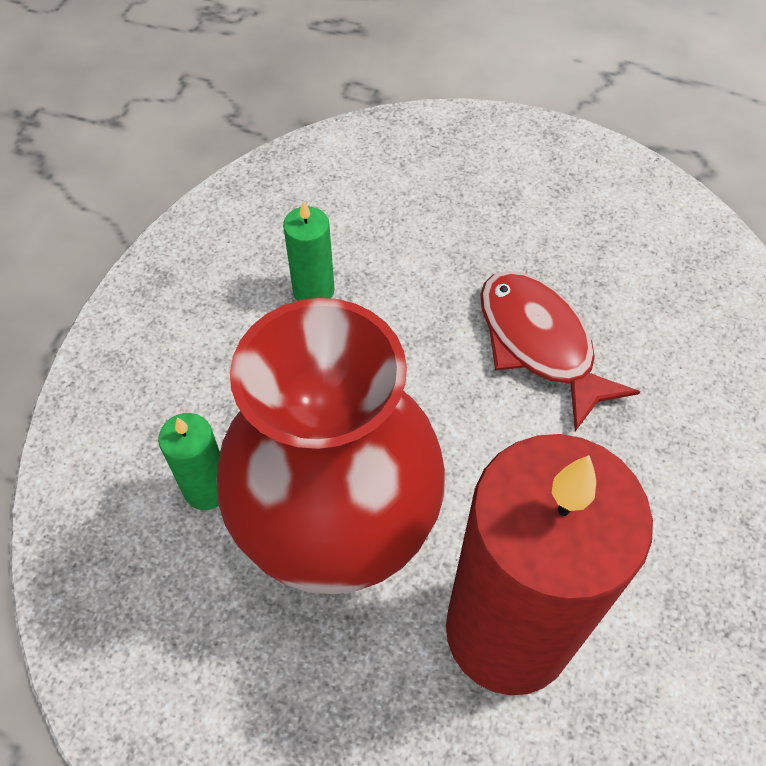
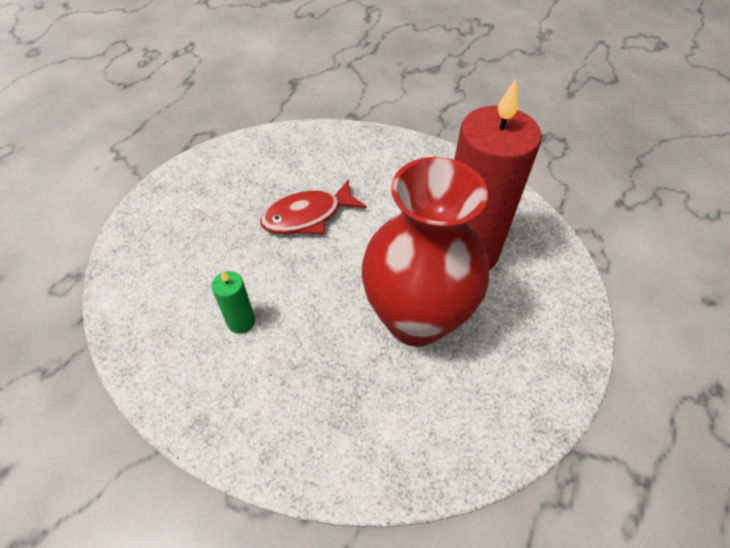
camera: 85 degrees left, 5 degrees down
(207, 488) = (380, 389): green candle -> none

